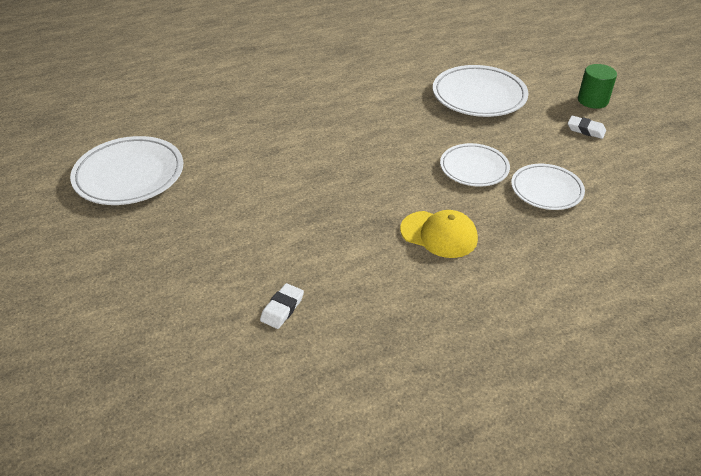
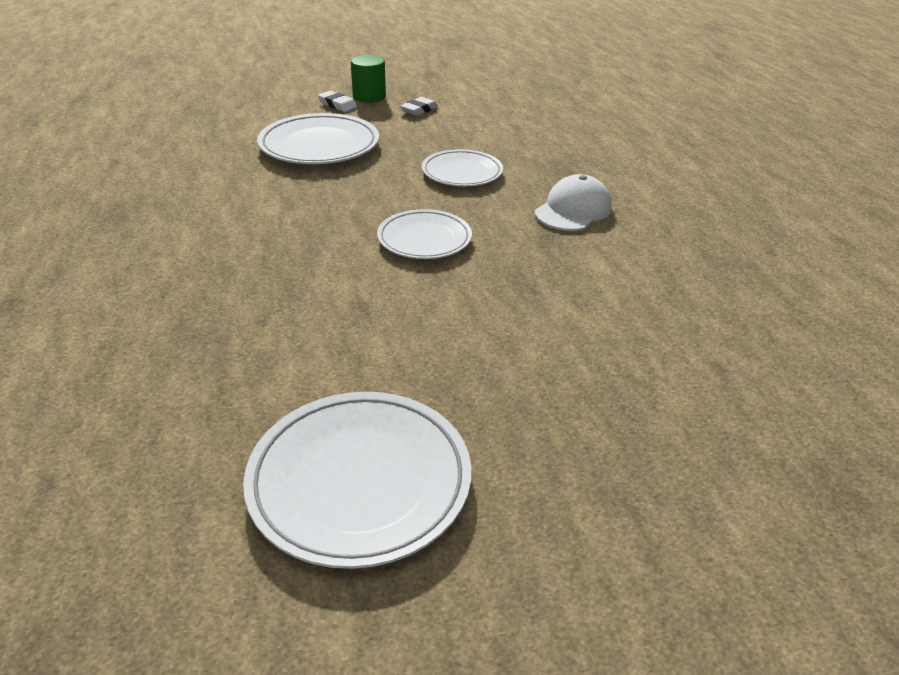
camera: 80 degrees left, 5 degrees down
(282, 308) = (700, 327): white eraser -> white eraser (337, 105)
(439, 234) = (573, 210): yellow cap -> white cap
(546, 190) = (511, 145): white plate -> white plate (424, 239)

